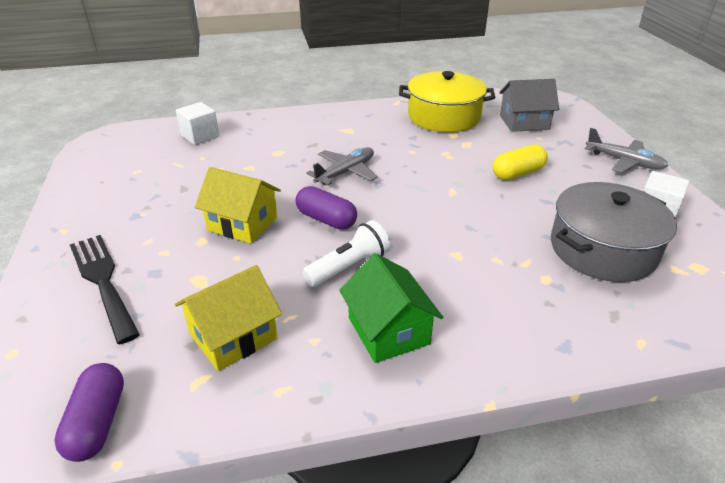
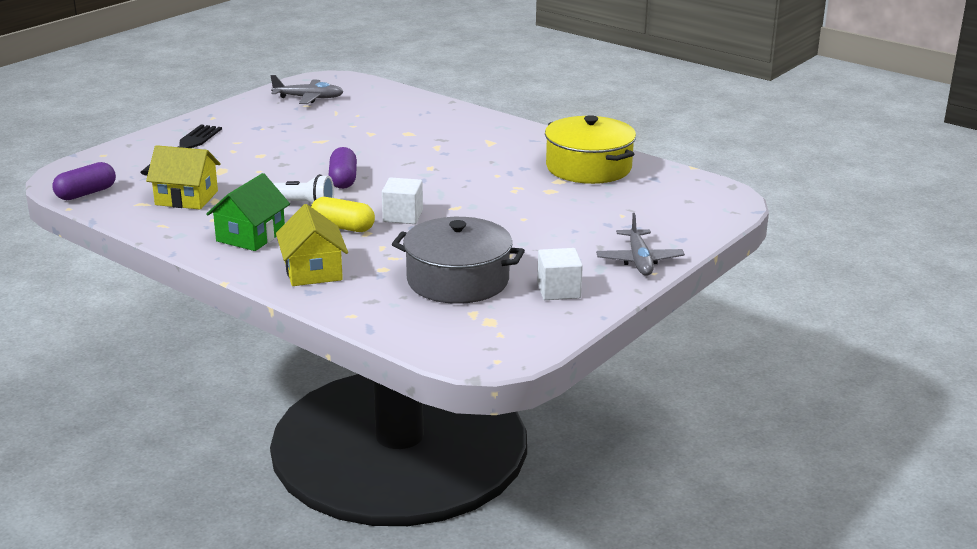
camera: 50 degrees right, 10 degrees down
(200, 136) = (386, 102): white cube -> white cube (403, 216)
(242, 224) = (297, 158): yellow house -> yellow house (313, 271)
(346, 172) = (419, 164): grey plane -> grey plane (308, 98)
(517, 173) = (531, 223): yellow capsule -> yellow capsule (343, 227)
(524, 122) = (644, 201): grey house -> none

